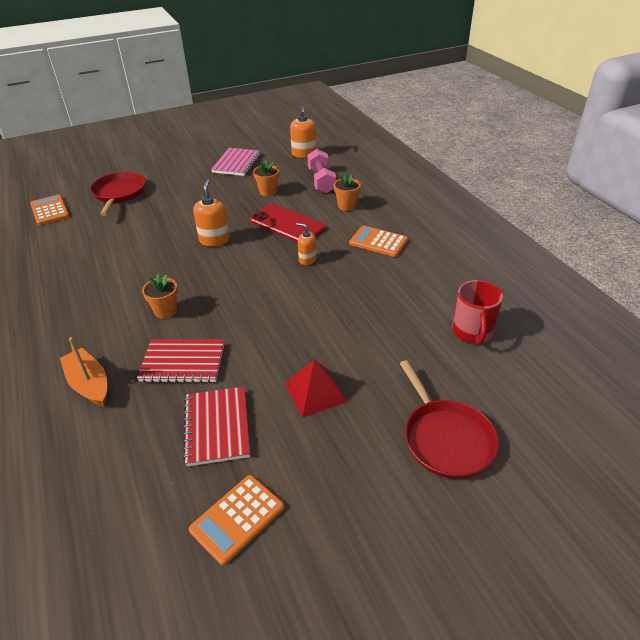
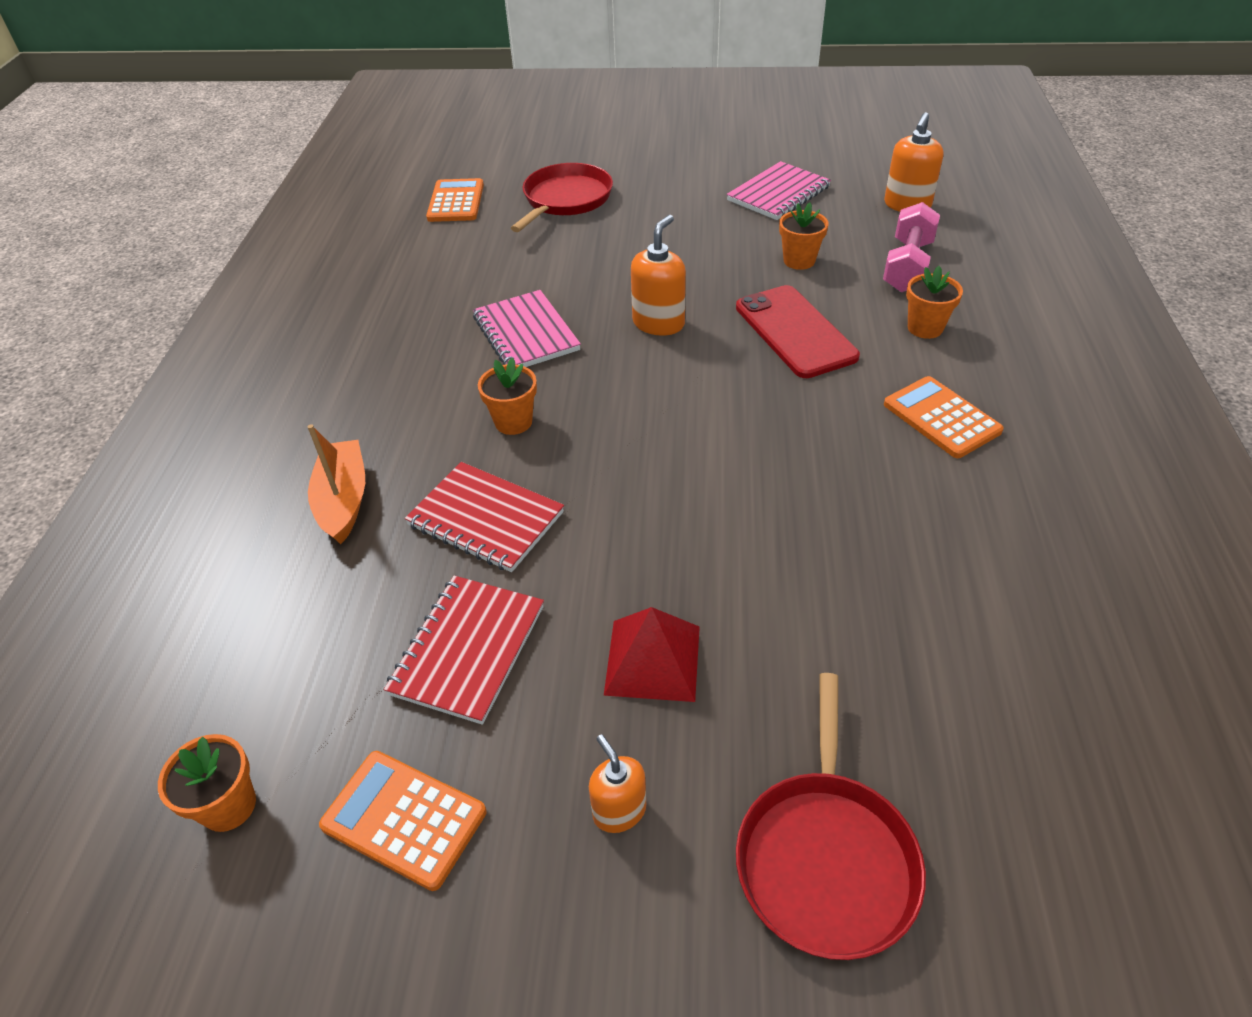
camera: 30 degrees right, 5 degrees up
(129, 562) = (228, 806): none -> orange flower pot
(142, 266) = (526, 333): none -> pink notebook
(237, 518) = (404, 819): orange calculator -> orange calculator turned 45 degrees clockwise
(307, 260) = (789, 409): orange soap dispenser -> orange soap dispenser (619, 810)
(472, 332) = (1016, 669): red mug -> none

